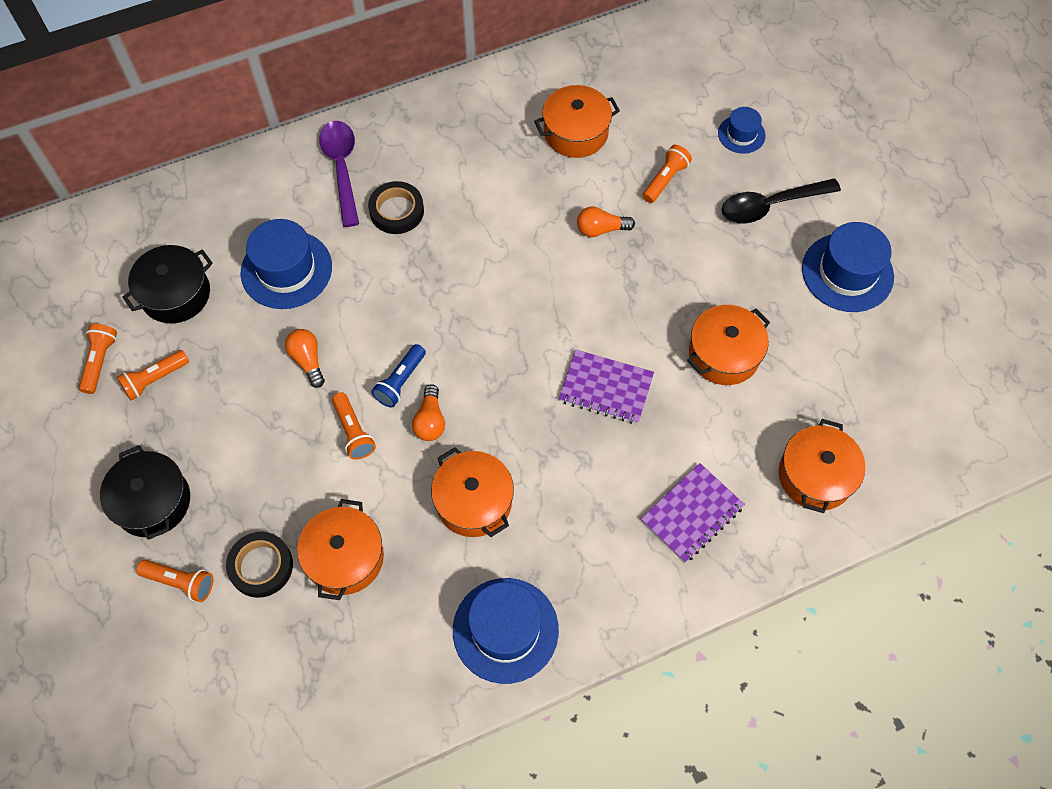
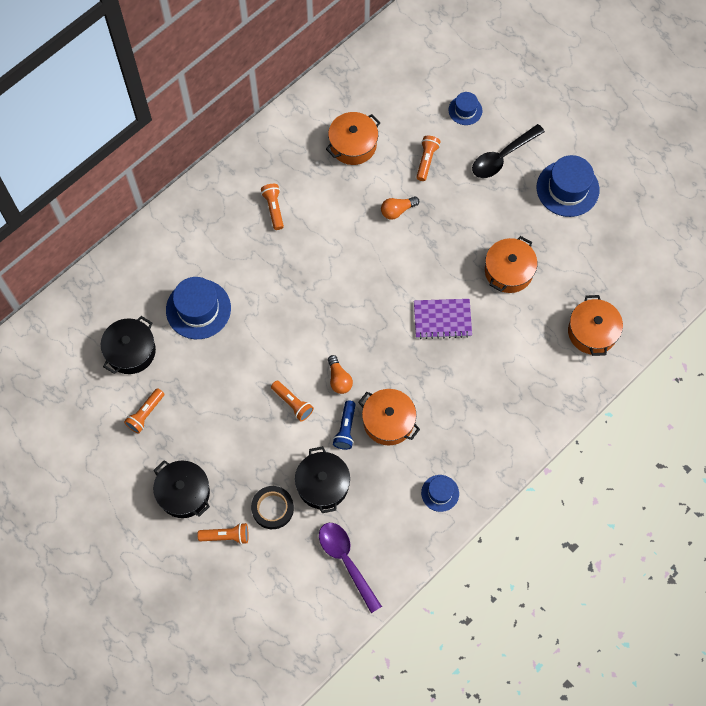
camera: 20 degrees left, 5 degrees up
(100, 361) = (102, 414): orange flashlight -> orange flashlight (274, 208)
(308, 360) = (241, 366): orange light bulb -> none
(342, 169) = (203, 224): purple spoon -> purple spoon (346, 561)
(345, 557) = (323, 484): orange pot -> black pot
(396, 211) = (254, 242): black tape -> none
(400, 382) = (308, 360): blue flashlight -> blue flashlight (345, 429)
(505, 630) = (440, 493): blue hat -> blue hat, size x0.55
(691, 514) = (525, 382): purple notebook -> none

